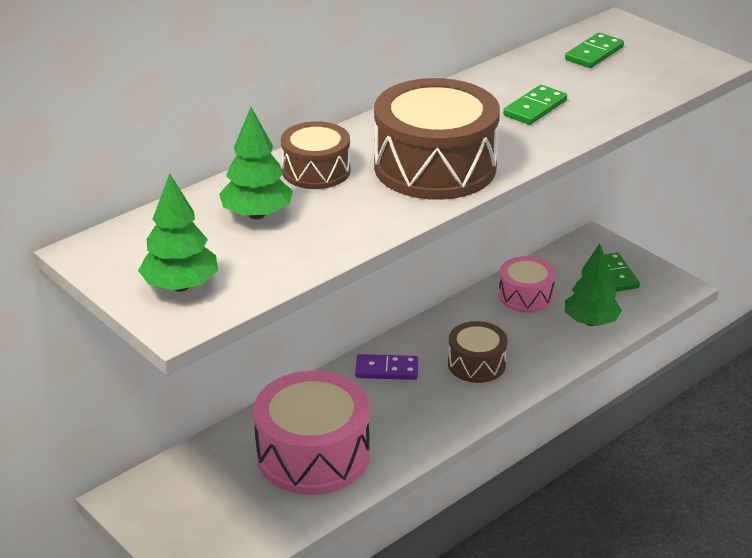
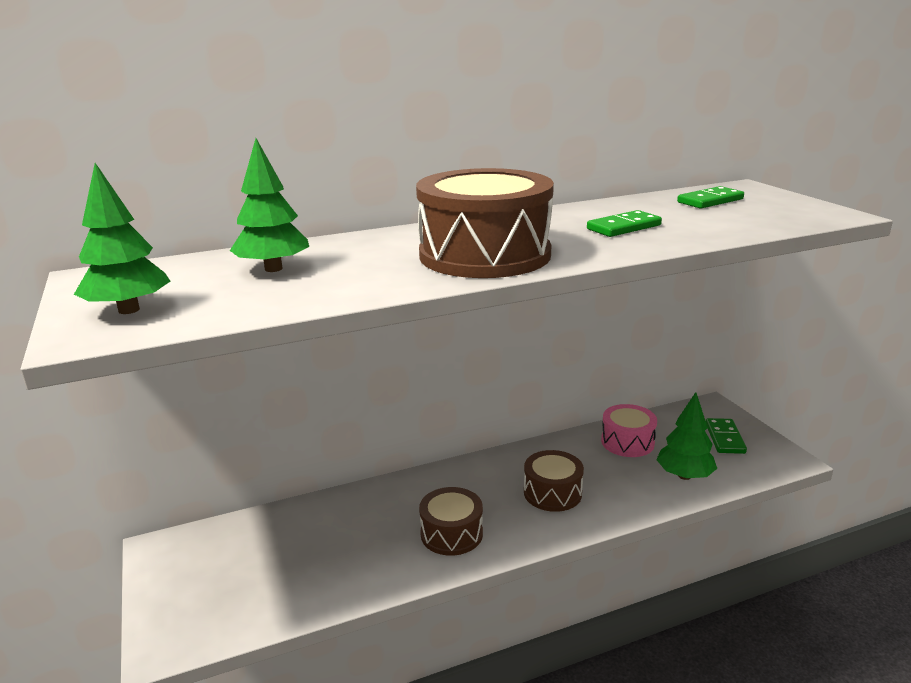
camera: 20 degrees right, 10 degrees down
(313, 455) = (350, 546): pink drum -> none
(316, 171) = (366, 247): brown drum -> brown drum (451, 534)
(387, 370) = (464, 482): purple domino -> none

